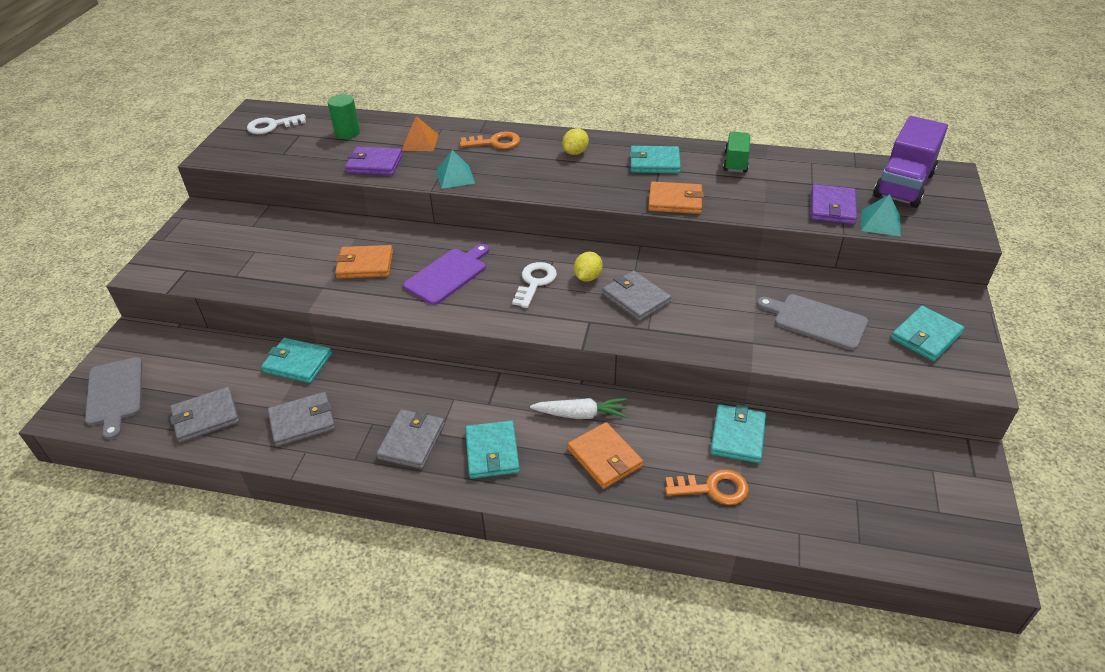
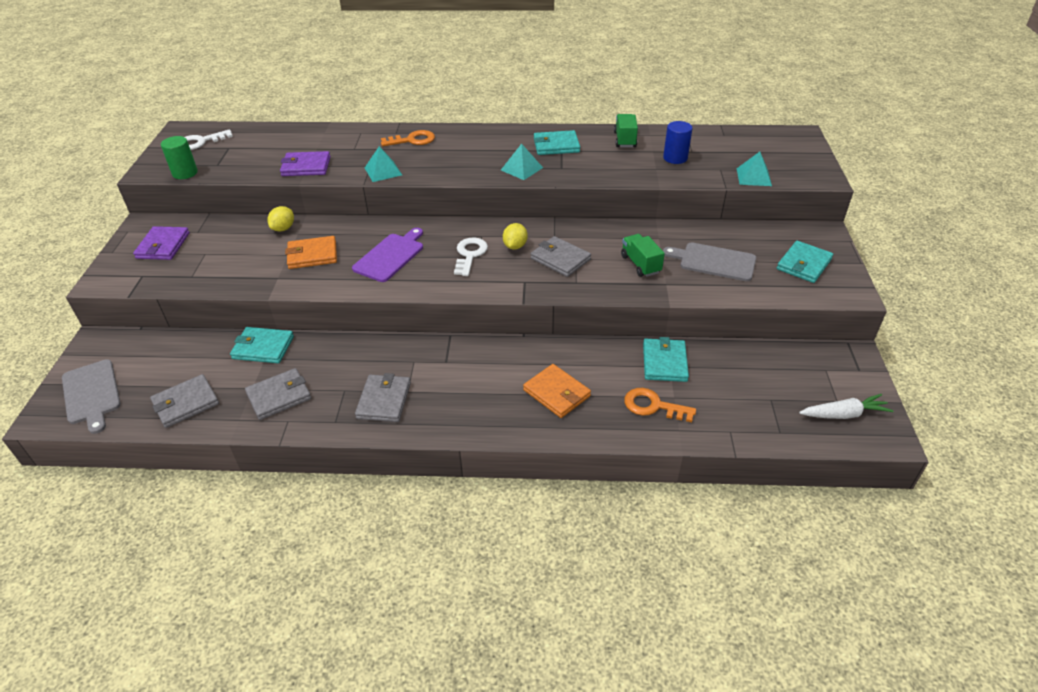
camera: 10 degrees left, 0 degrees up
(347, 133) = (274, 142): green cylinder -> green cylinder (185, 173)
(420, 142) = (344, 145): orange pyramid -> none
(492, 452) = (458, 400): turquoise wallet -> none
(575, 152) = (485, 143): yellow lemon -> yellow lemon (283, 228)
(581, 414) = (529, 361): white carrot -> white carrot (844, 414)
(609, 187) = (521, 169): none -> turquoise pyramid
(675, 201) = (581, 174): orange wallet -> none
(713, 488) = (653, 406): orange key -> orange key turned 150 degrees counterclockwise
(727, 315) = (640, 264): none -> green truck
(790, 190) = (675, 158): none -> blue cylinder
(832, 207) = (712, 168): purple wallet -> purple wallet (163, 246)
(903, 185) = (765, 147): purple truck -> none

